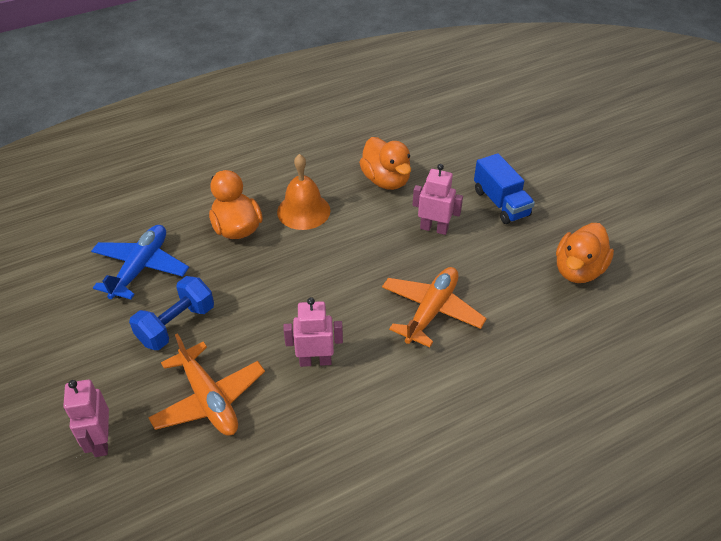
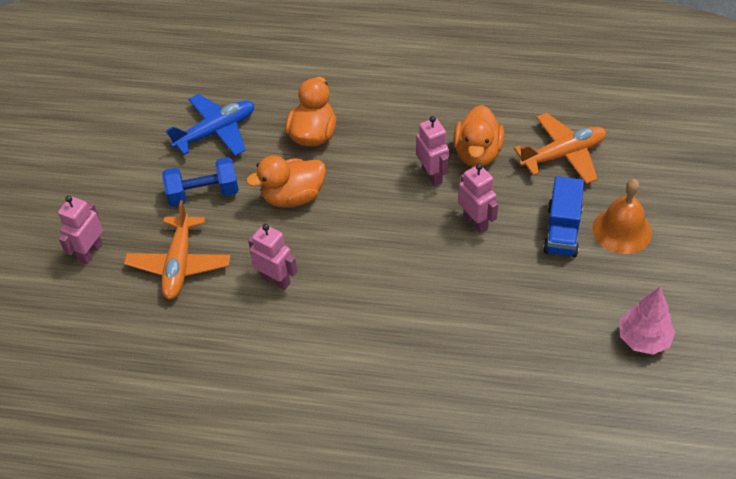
camera: 40 degrees right, 5 degrees up
(303, 211) = (380, 146): orange bell -> orange bell (622, 230)
(367, 212) = (432, 175): none -> pink robot
(431, 311) = (401, 293): orange plane -> orange plane (563, 155)
(578, 270) = (567, 332): orange duck -> orange duck (293, 197)
(630, 246) = (643, 339): none -> pink tree

